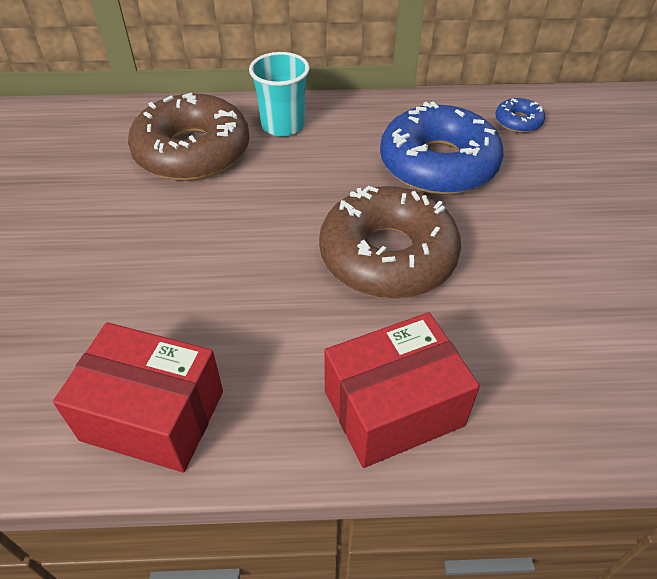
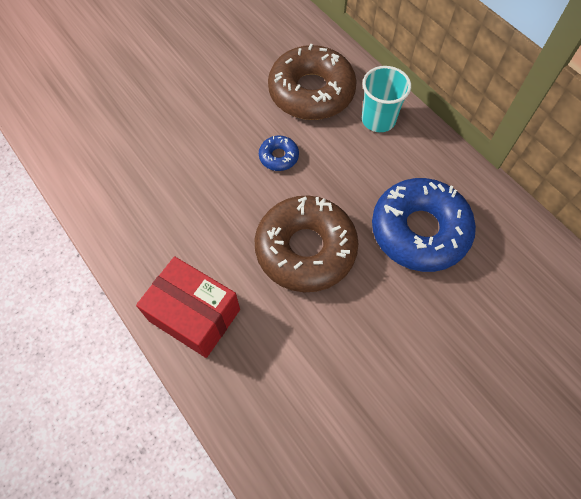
camera: 55 degrees right, 15 degrees up
(153, 415) = (120, 209): red box -> none
(518, 121) = (519, 258): blue donut -> blue donut (278, 157)

